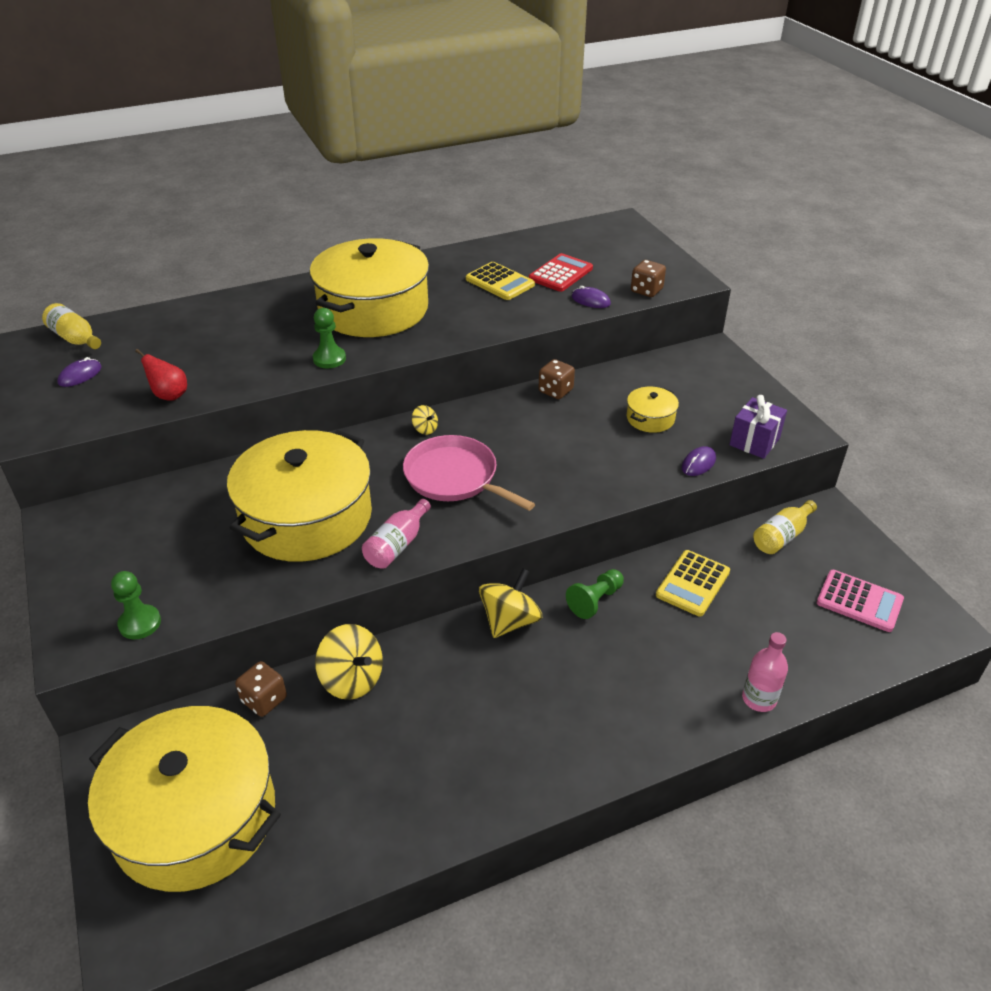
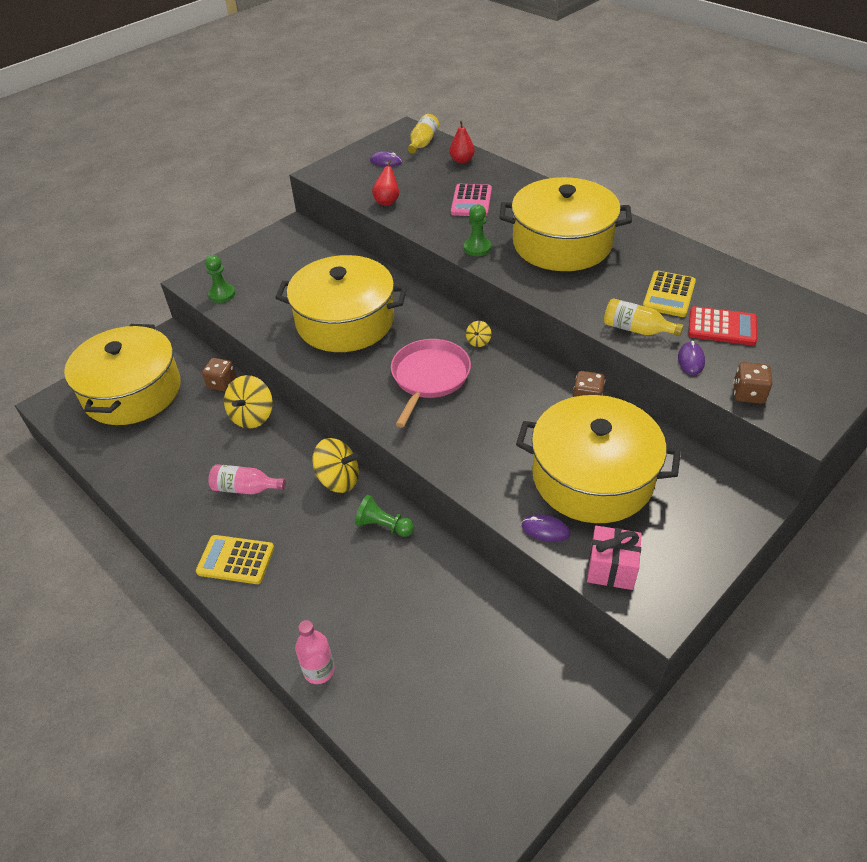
camera: 70 degrees right, 5 degrees up
(151, 323) = (462, 160): none -> red pear
(397, 545) = (338, 374): pink bottle -> pink bottle (245, 488)
(650, 418) = (592, 477): yellow pot -> yellow pot, size x2.39
(692, 583) = (436, 590): yellow calculator -> yellow calculator (236, 560)
(754, 441) = (611, 569): purple gift -> pink gift
(781, 536) = (541, 651): yellow bottle -> yellow bottle (636, 329)
(859, 601) = (480, 739): pink calculator -> pink calculator (471, 201)

